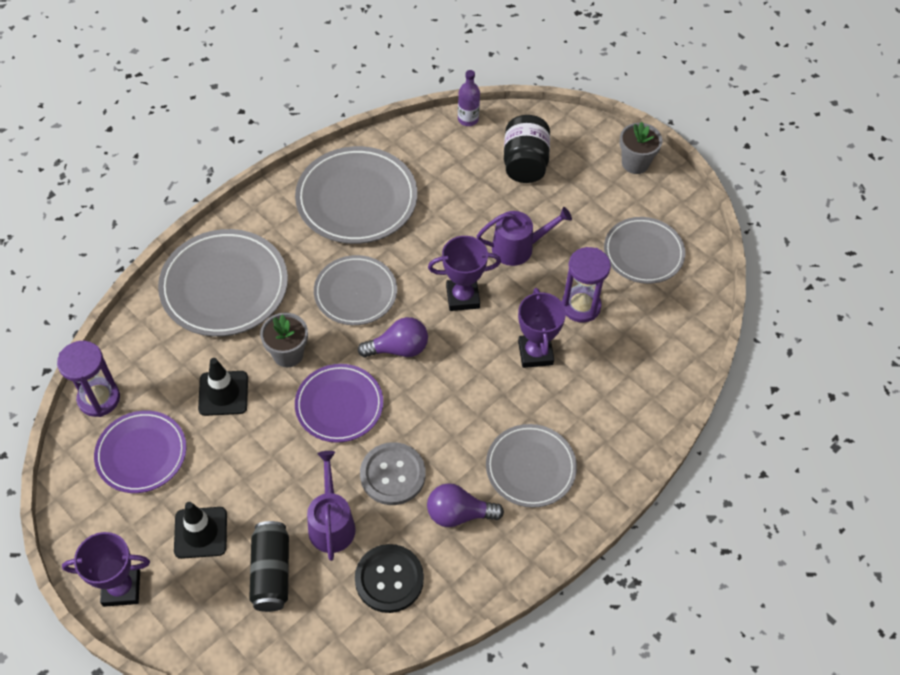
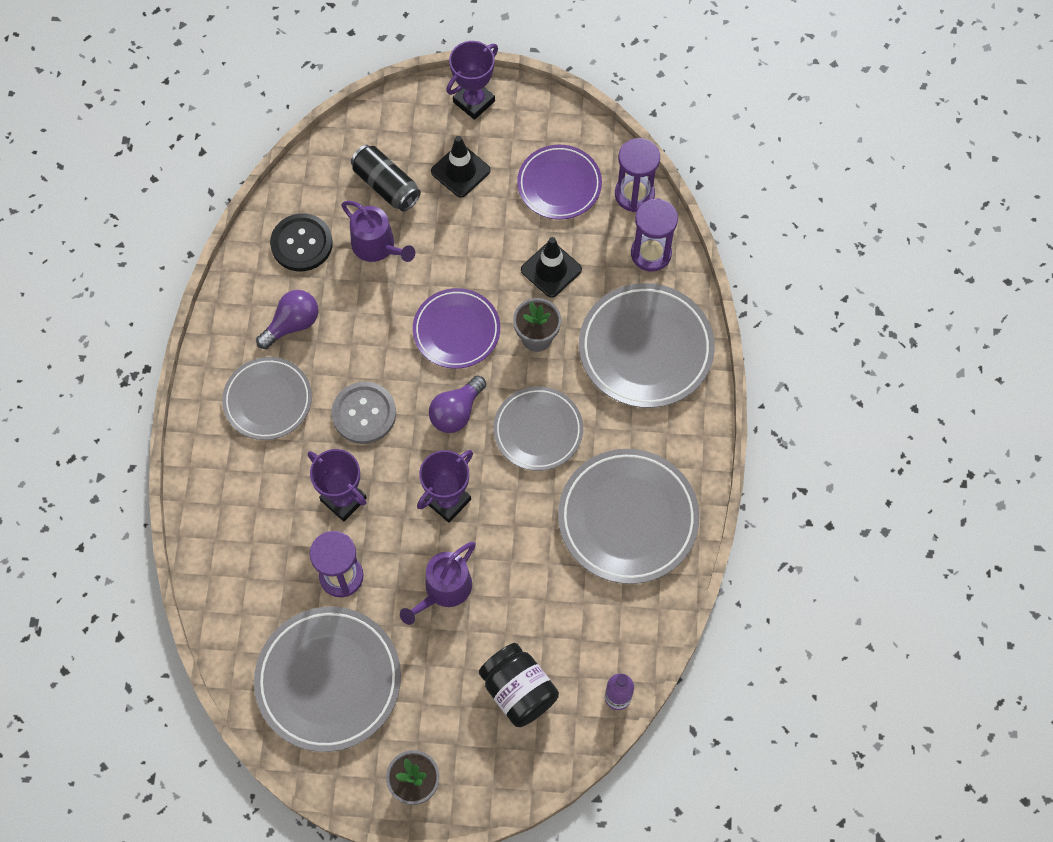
camera: 140 degrees right, 10 degrees up
(142, 346) = (651, 253): none -> purple hourglass
(392, 474) = (366, 313): grey button -> grey button (364, 414)
(643, 253) = (328, 680): grey plate -> grey plate, size x1.53

